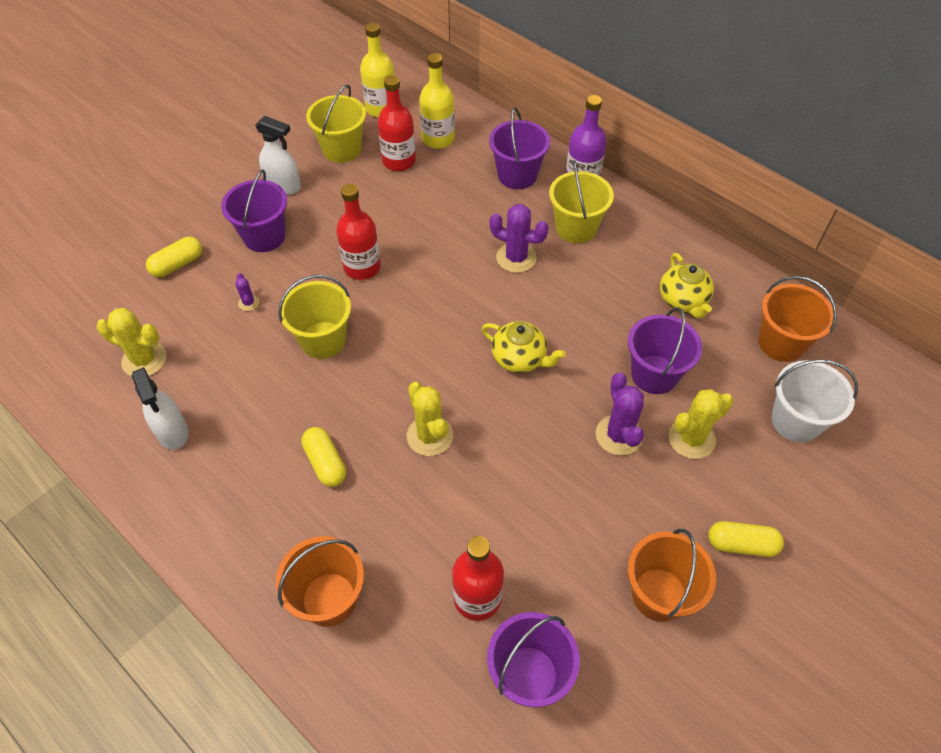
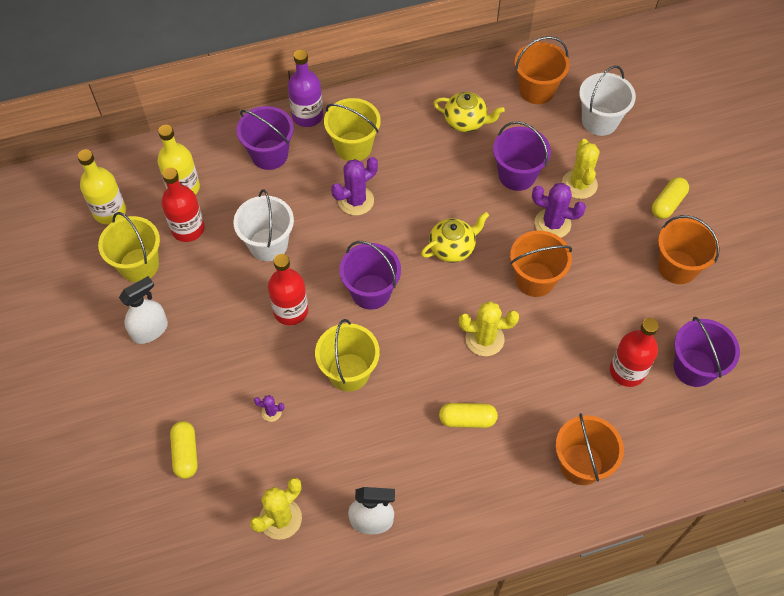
camera: 60 degrees left, 5 degrees up
(264, 236) = (202, 370): purple bucket -> purple bucket (371, 292)
(421, 219) = (268, 244): none -> white bucket
(534, 450) = (535, 279): none -> orange bucket

